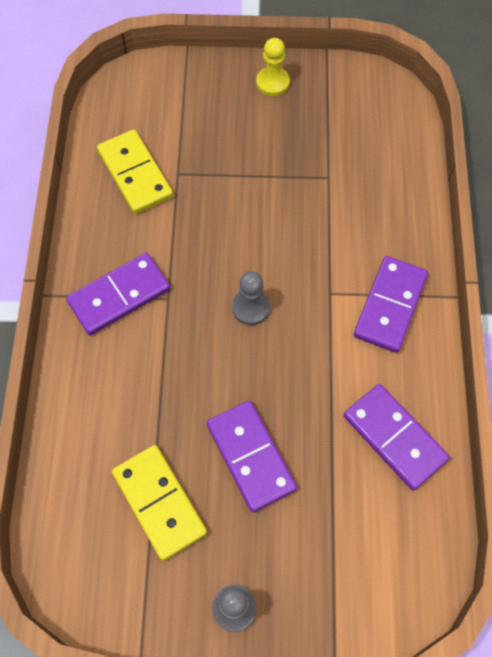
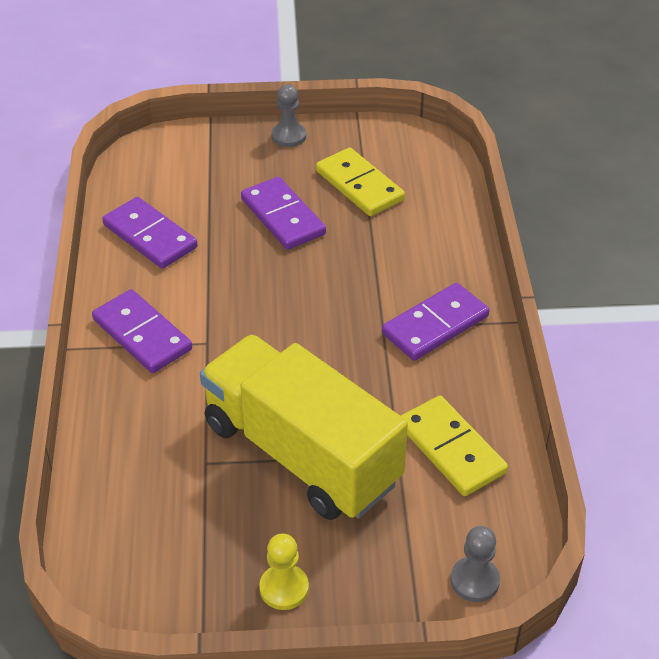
camera: 175 degrees right, 20 degrees down
(251, 307) = (292, 324): grey pawn -> grey pawn (474, 580)
(253, 179) = (301, 453): none -> yellow truck
(390, 306) = (142, 335): purple domino -> purple domino turned 60 degrees counterclockwise

